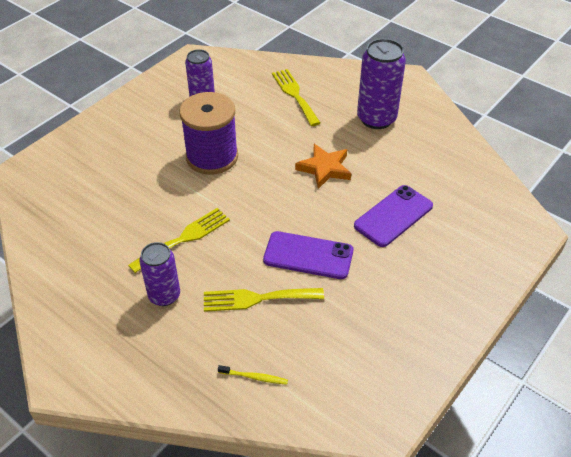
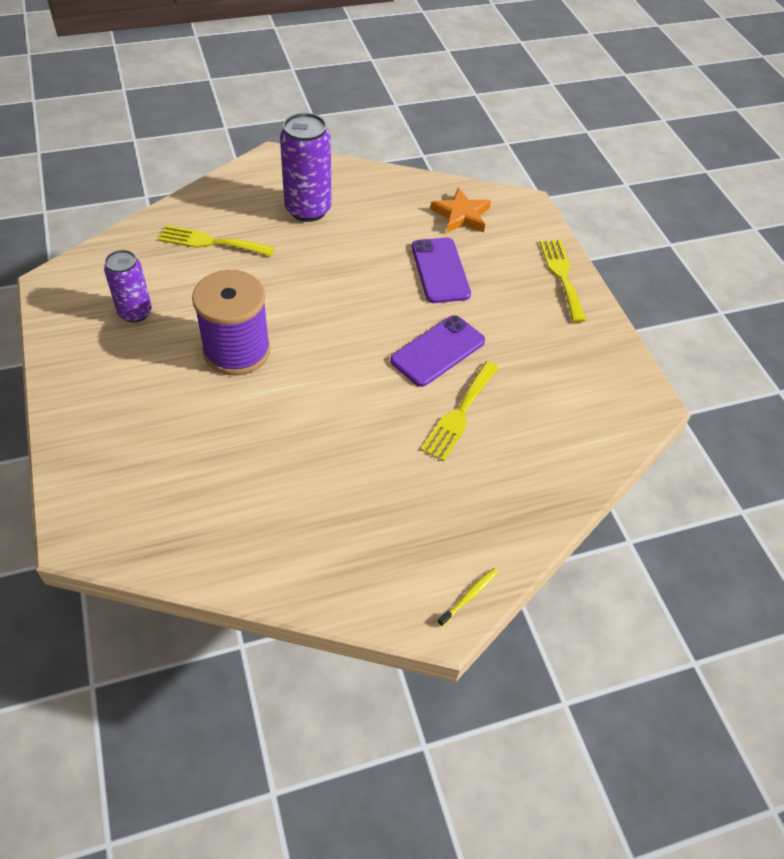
camera: 60 degrees left, 5 degrees up
(164, 295) = (399, 483): purple can -> none
(184, 238) = (334, 430): yellow fork -> yellow fork (562, 276)
(255, 377) = (547, 461): yellow toothbrush -> yellow toothbrush (469, 596)
(324, 168) = (338, 280): orange star -> orange star (461, 215)

